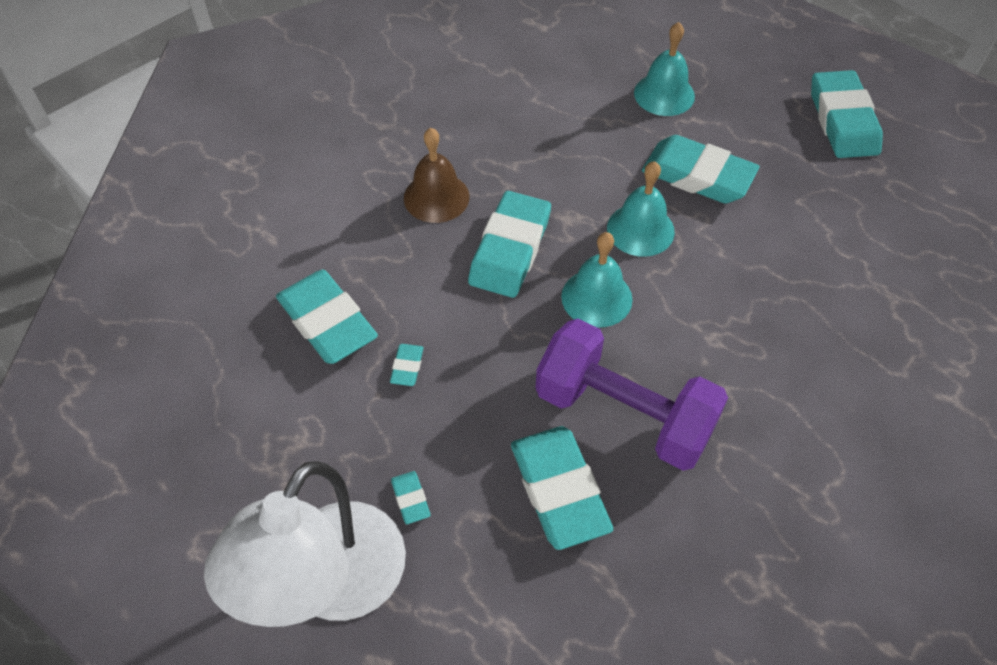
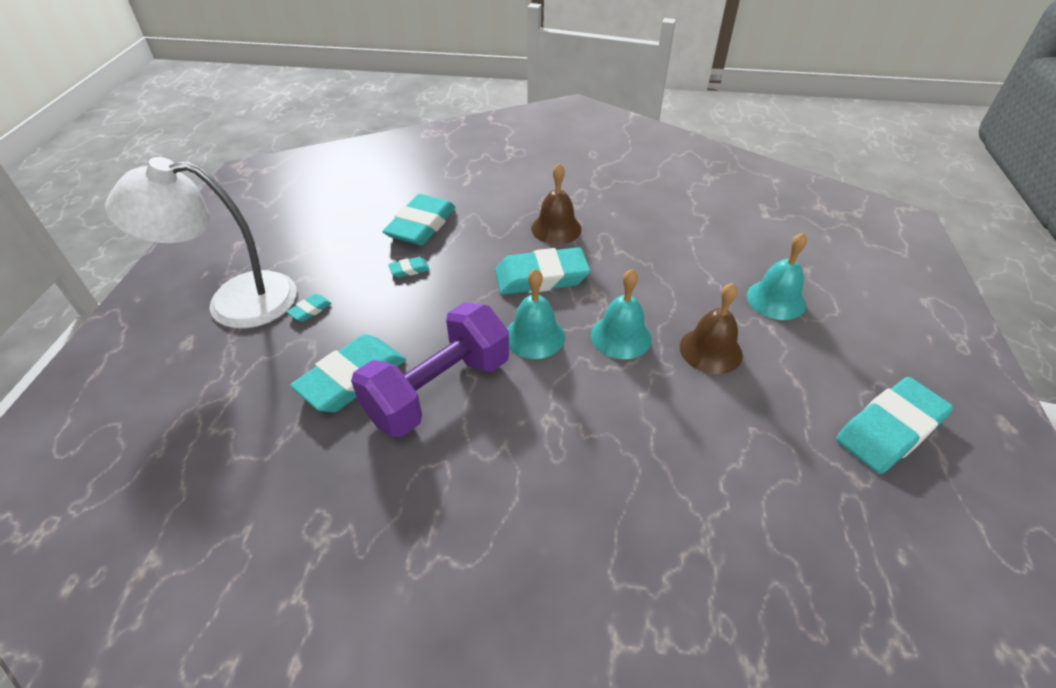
camera: 60 degrees right, 10 degrees down
(624, 413) = (438, 390): purple dumbbell -> purple dumbbell turned 45 degrees clockwise
(698, 175) = (710, 350): turquoise eraser -> brown bell

